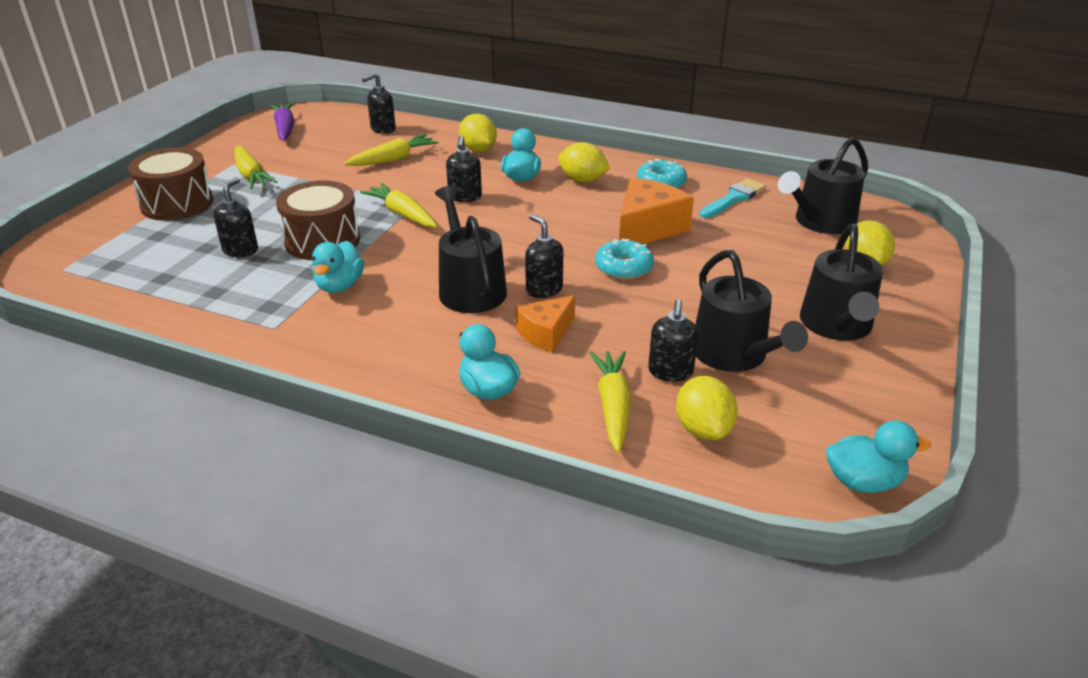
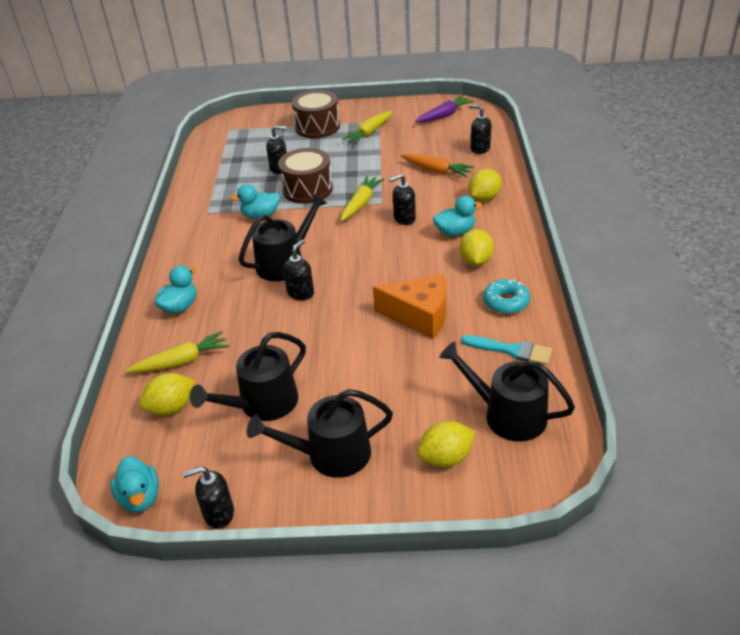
camera: 70 degrees right, 5 degrees up
(393, 159) = (436, 171): yellow carrot -> orange carrot
(545, 333) = (248, 310): orange cheese -> none
(624, 267) = (351, 320): turquoise donut -> none
(670, 372) = (228, 377): black soap dispenser -> black soap dispenser (218, 514)

